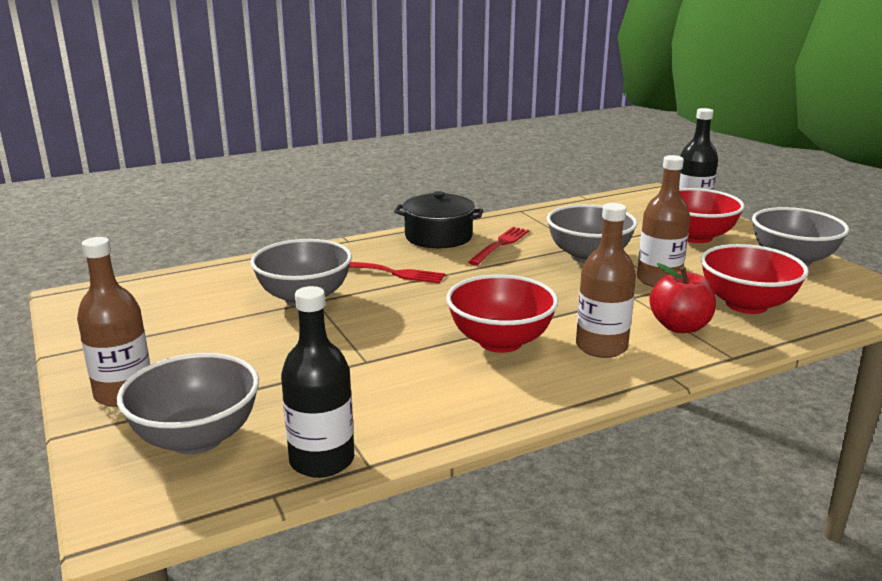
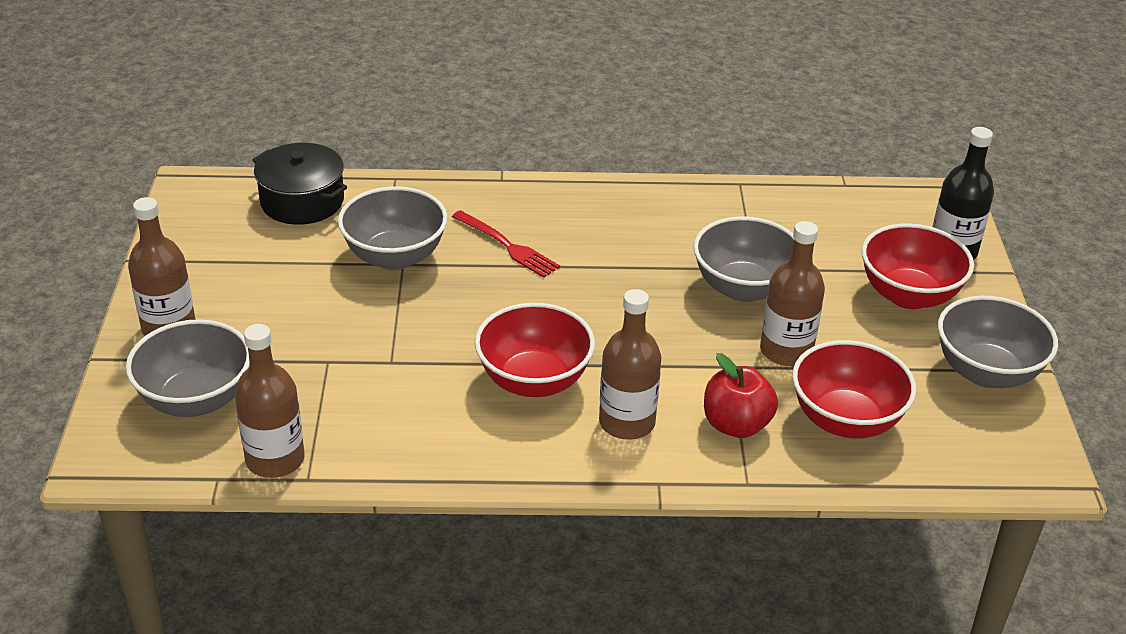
camera: 25 degrees right, 15 degrees up
(322, 460) = (275, 459): black bottle -> brown bottle
(438, 237) = (604, 202): black pot -> black pot (302, 201)
(500, 244) = (661, 236): red fork -> none

